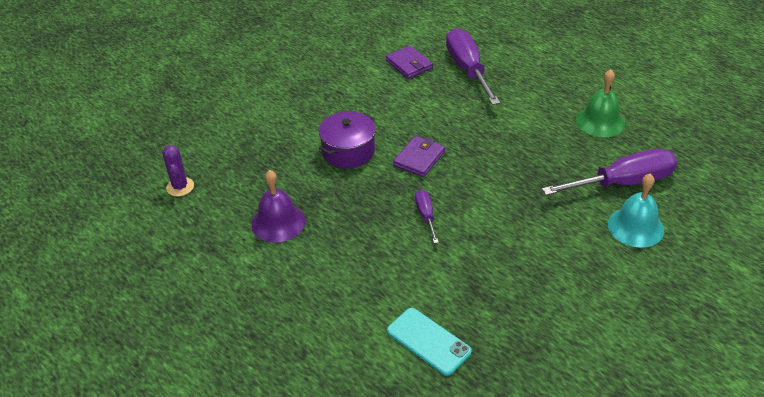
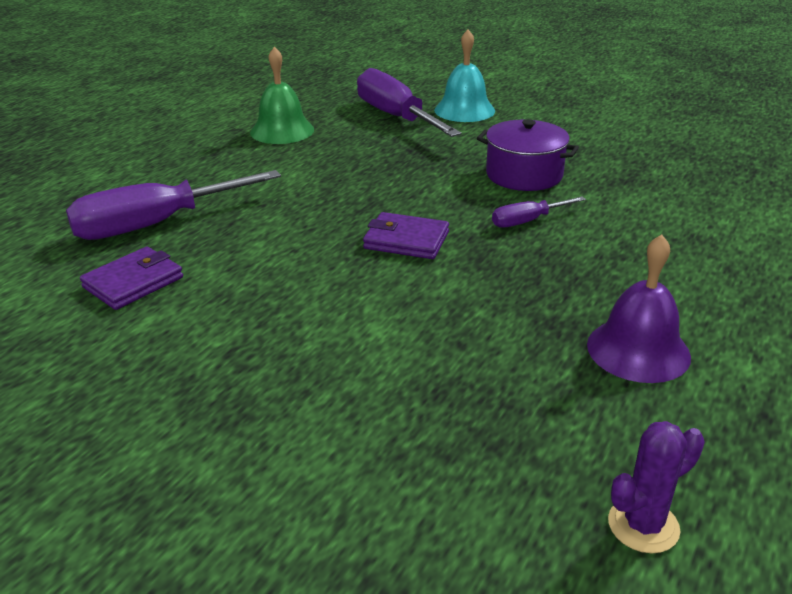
camera: 105 degrees left, 10 degrees down
(348, 151) = (415, 308): purple pot -> purple pot (524, 175)
(428, 341) = (730, 197): turquoise phone -> none

